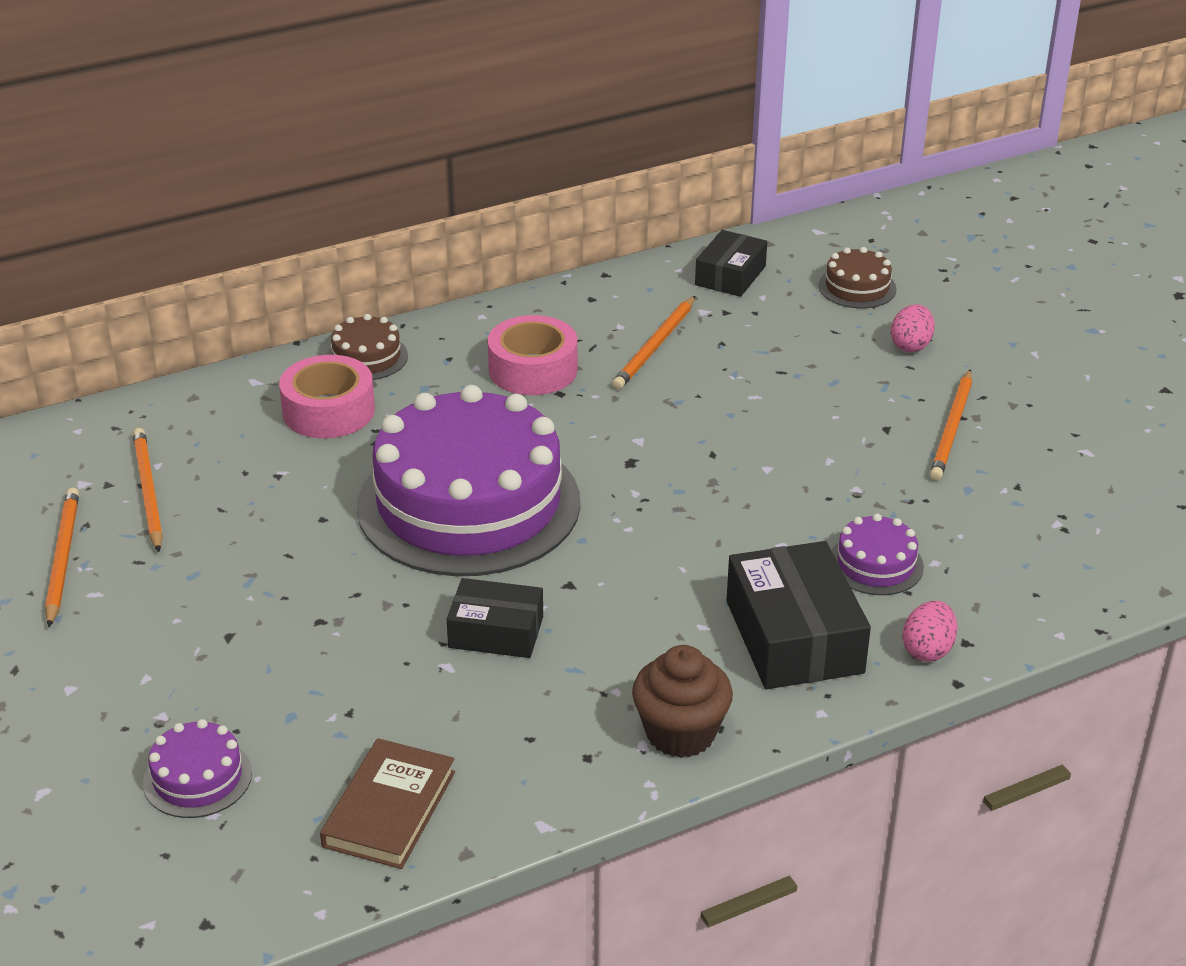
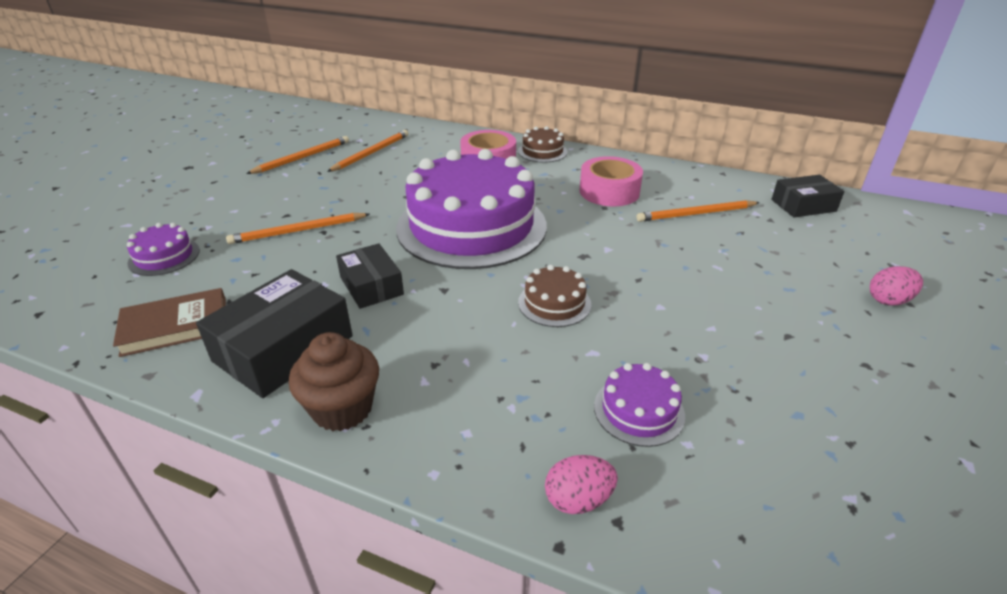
camera: 50 degrees right, 0 degrees up
(794, 637) = (505, 411): black box -> black box (283, 348)
(857, 287) = (893, 250): brown cake -> brown cake (554, 303)
(952, 429) = (846, 367): orange pencil -> orange pencil (298, 231)

